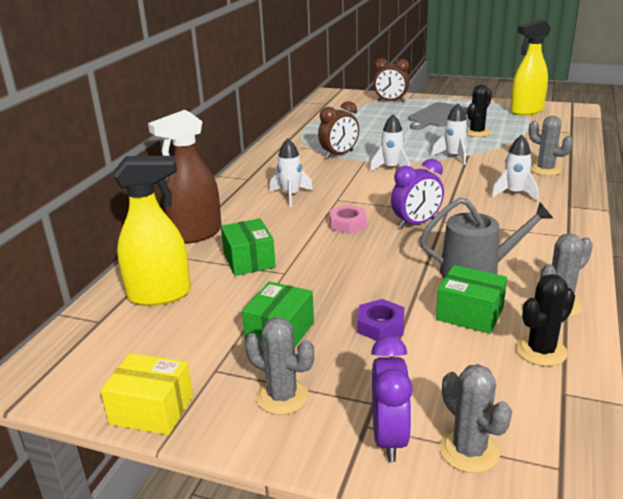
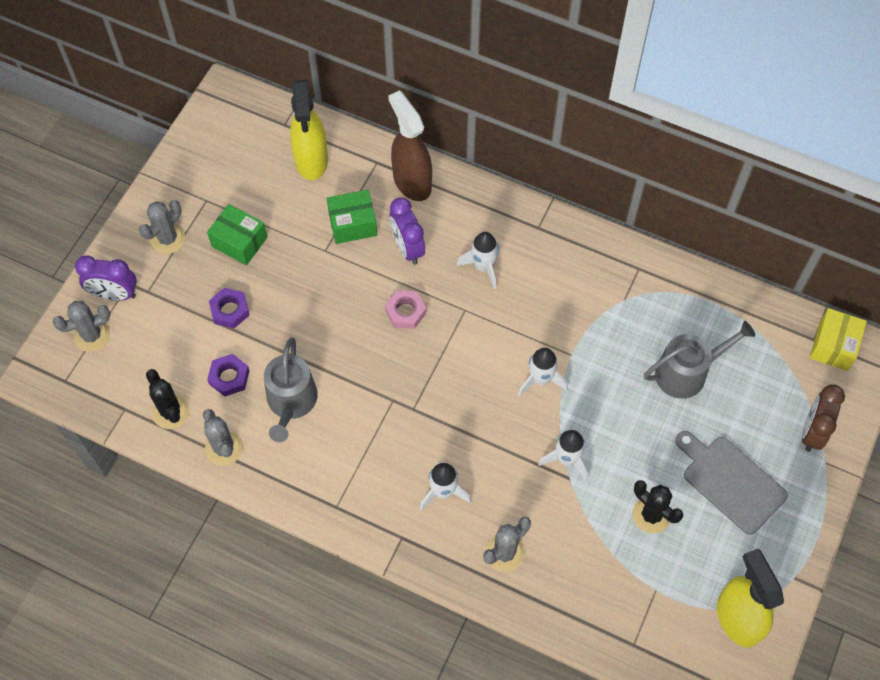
camera: 95 degrees right, 35 degrees up
(152, 410) = (176, 166): yellow box -> yellow box (833, 346)
(339, 155) = (595, 329): brown clock -> none
(364, 129) = (687, 372): none -> grey watering can
(416, 223) = (393, 374): purple clock -> purple clock (407, 248)
(469, 314) = (229, 377): green box -> purple nut

